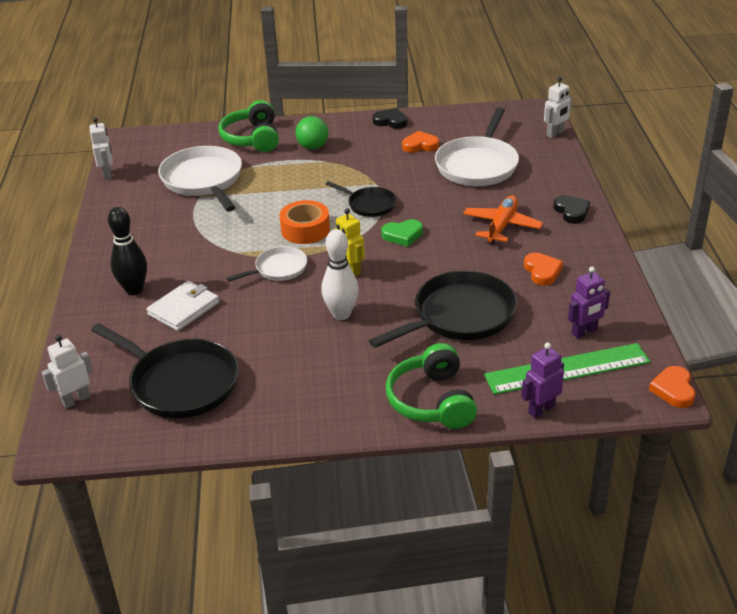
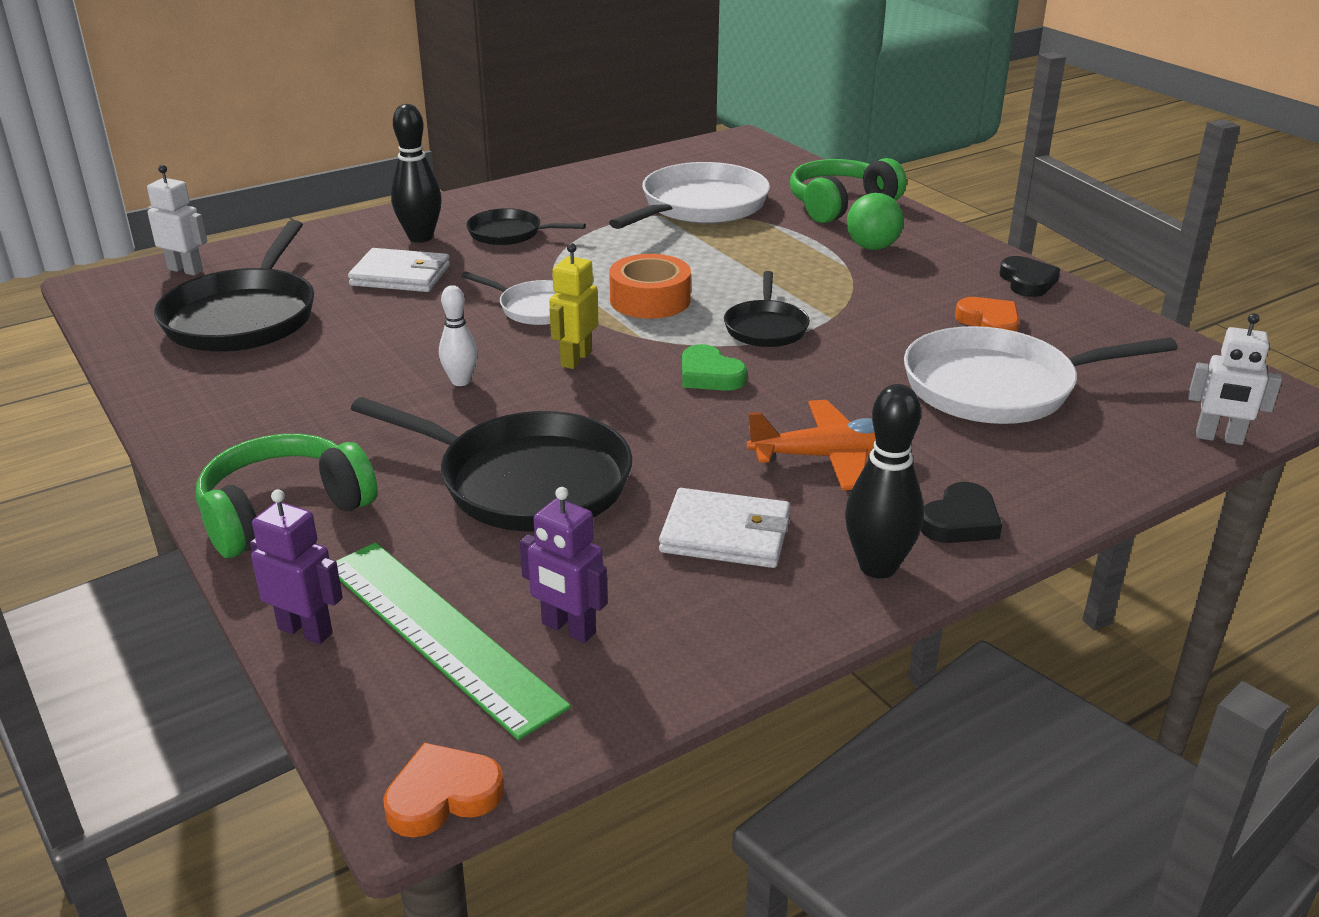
camera: 60 degrees right, 5 degrees down
(107, 174) = (652, 155): white robot -> none
(166, 255) = (509, 233): none -> black pan
(341, 314) = (461, 381): white bowling pin -> white bowling pin, size x0.63
(542, 271) = (725, 534): orange heart -> white wallet
(589, 241) = (878, 567): none -> black bowling pin

